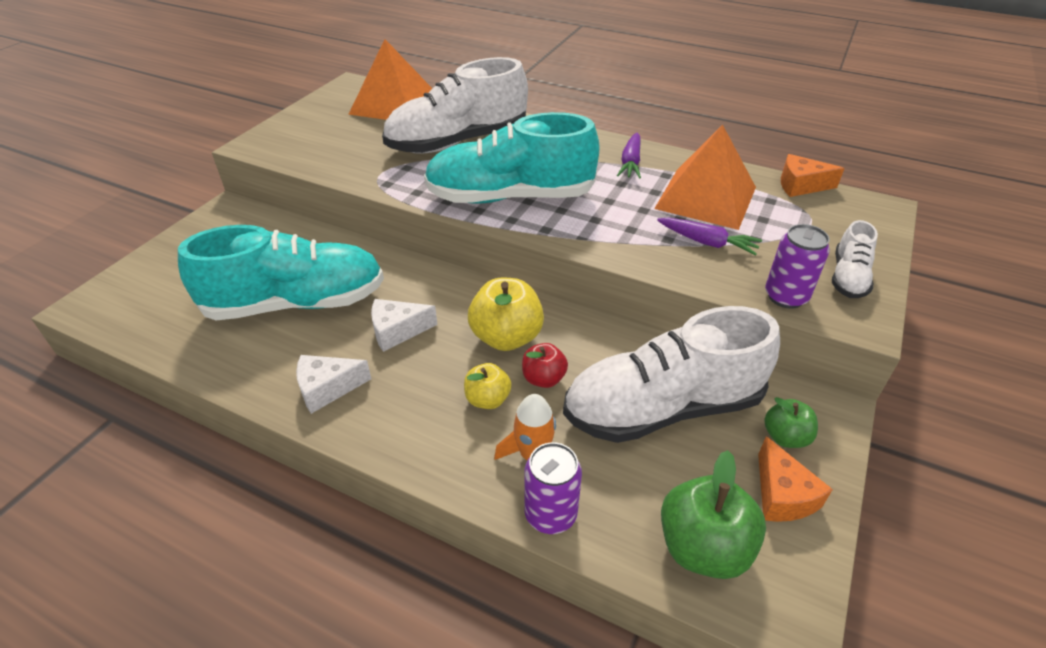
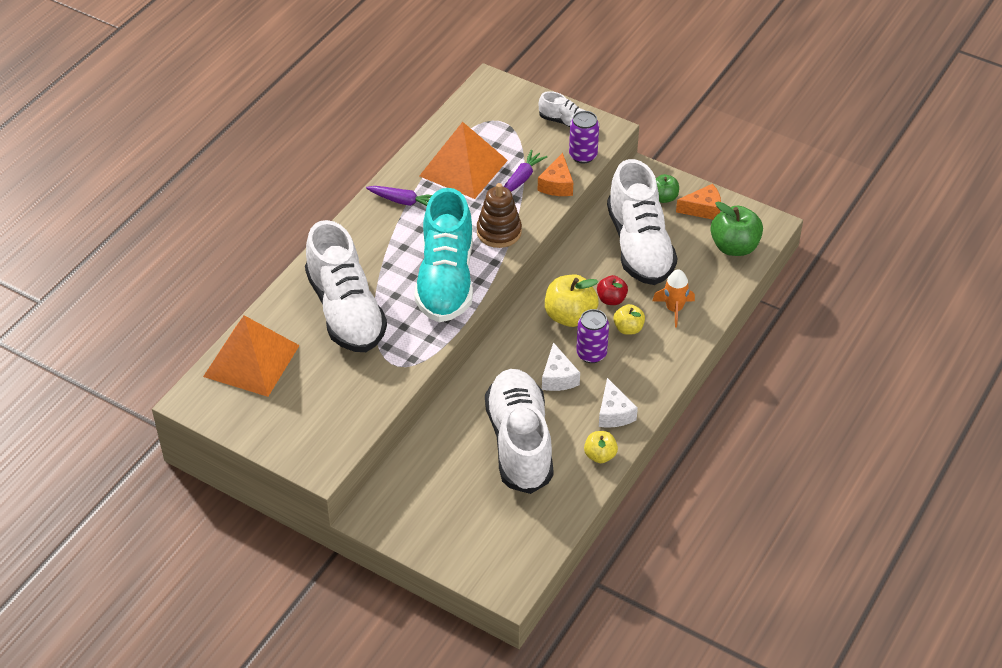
camera: 85 degrees left, 5 degrees up
(256, 377) = (600, 455): none -> yellow apple
(296, 303) = (519, 442): turquoise shoe -> white shoe
(550, 514) = (714, 305): purple can -> purple can (591, 354)
(600, 230) = (499, 232): none -> brown stacking toy
(801, 185) = (454, 114): orange cheese -> orange cheese (557, 185)

